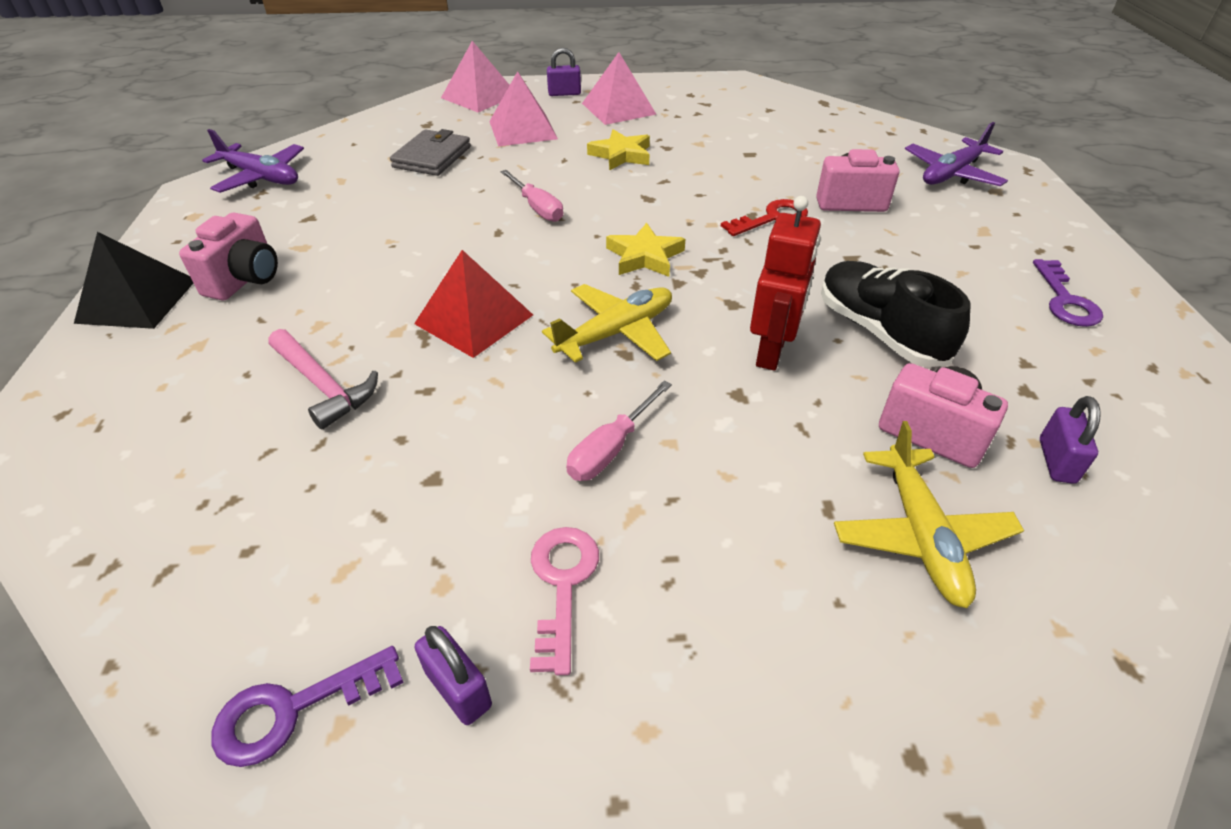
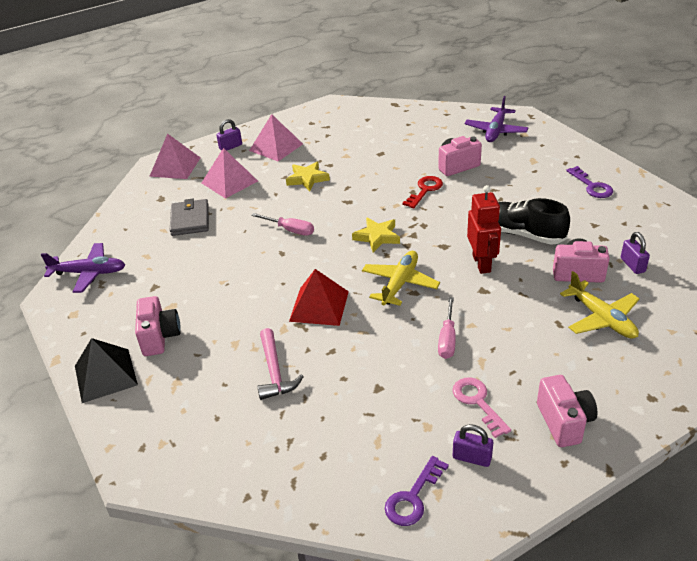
camera: 25 degrees left, 5 degrees down
(323, 385) = (274, 371): pink hammer -> pink hammer turned 60 degrees clockwise
(686, 712) = (564, 422): none -> pink camera

